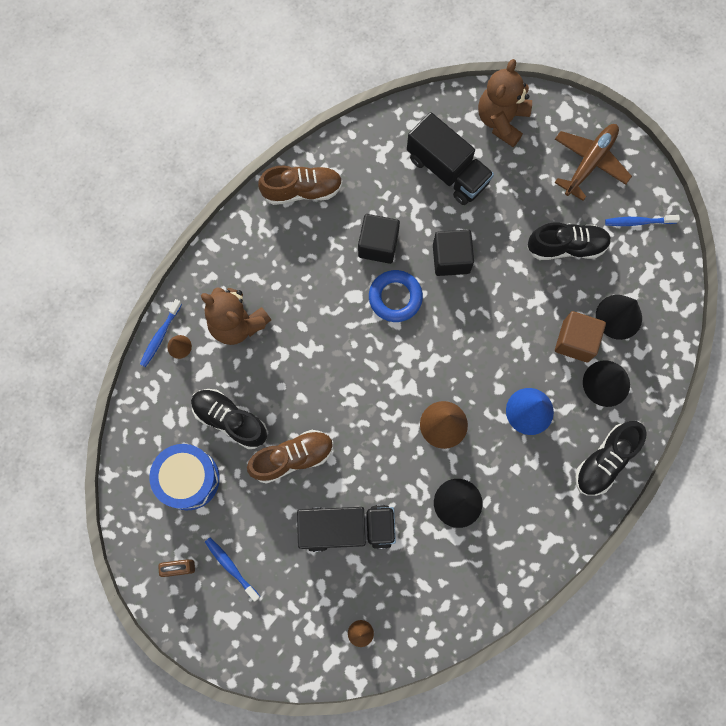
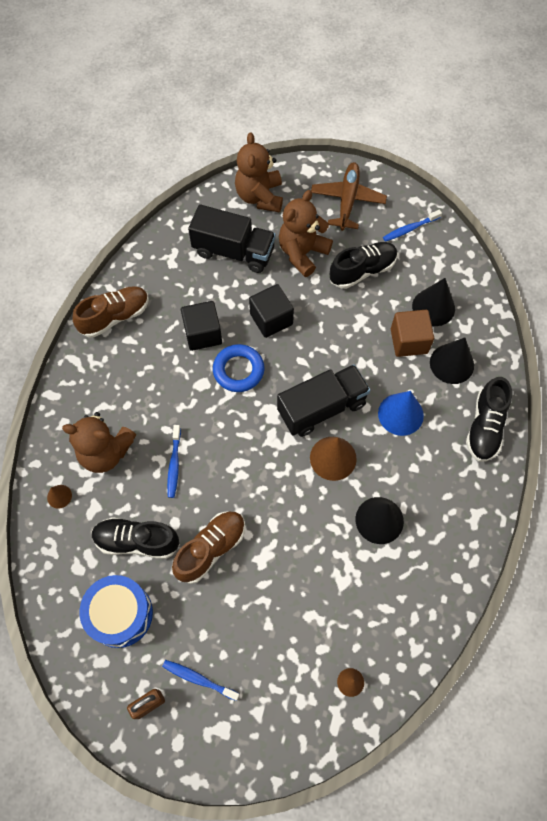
camera: 25 degrees left, 10 degrees down
(160, 336) = (37, 494): blue toothbrush -> blue toothbrush (174, 464)
(347, 528) = (291, 590): black truck -> black truck (321, 408)
(515, 201) = (302, 253): none -> brown teddy bear

